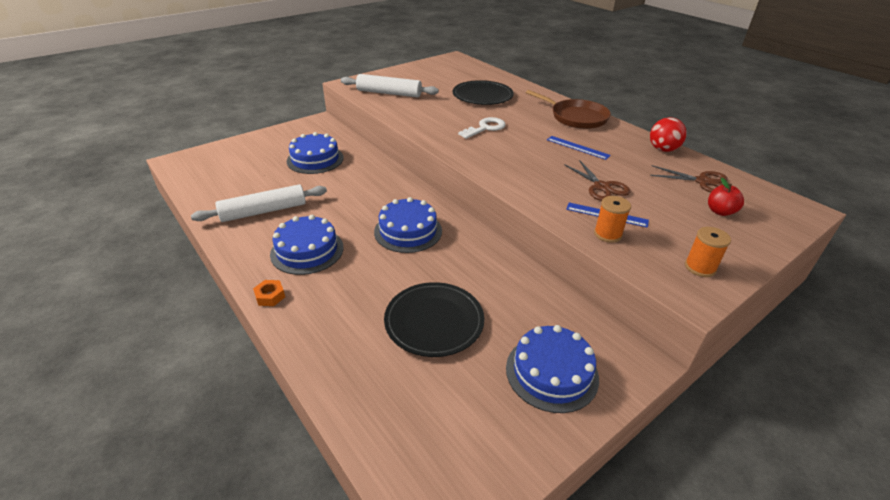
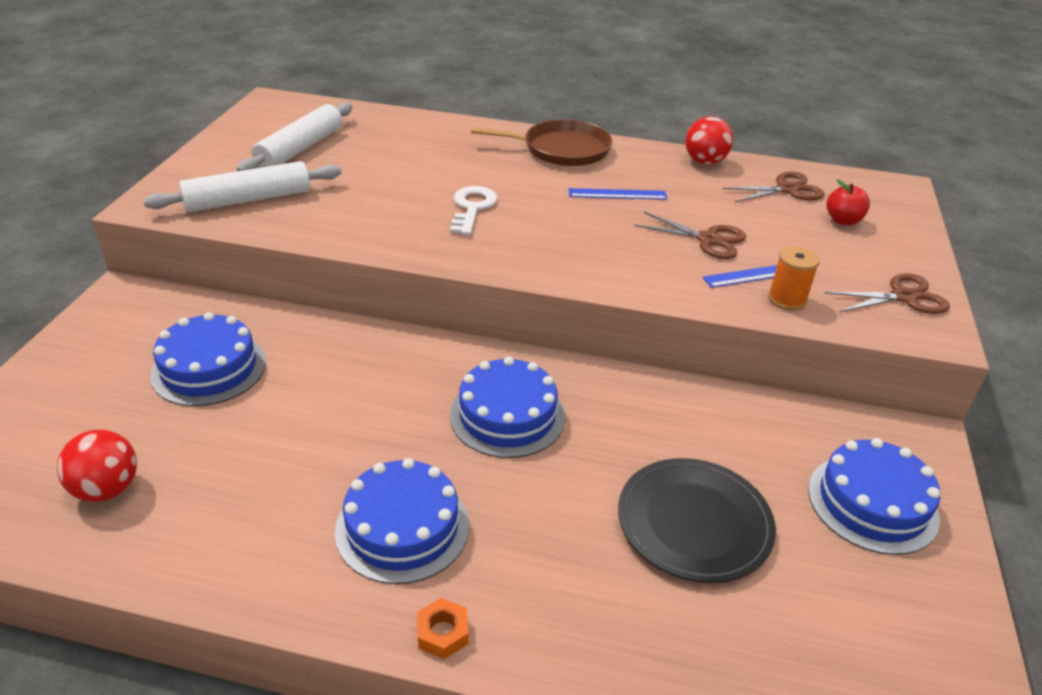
camera: 40 degrees left, 0 degrees up
(231, 185) = (107, 489): none -> red ball
(264, 211) = (239, 504): white rolling pin -> white rolling pin (300, 149)
(482, 96) = (400, 156): black plate -> none
(700, 267) = (903, 297): orange spool -> brown scissors

